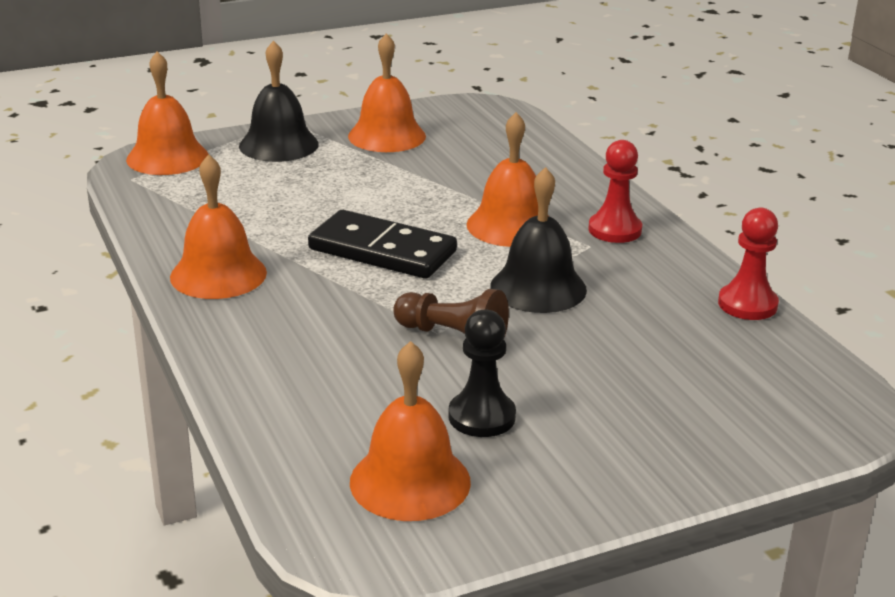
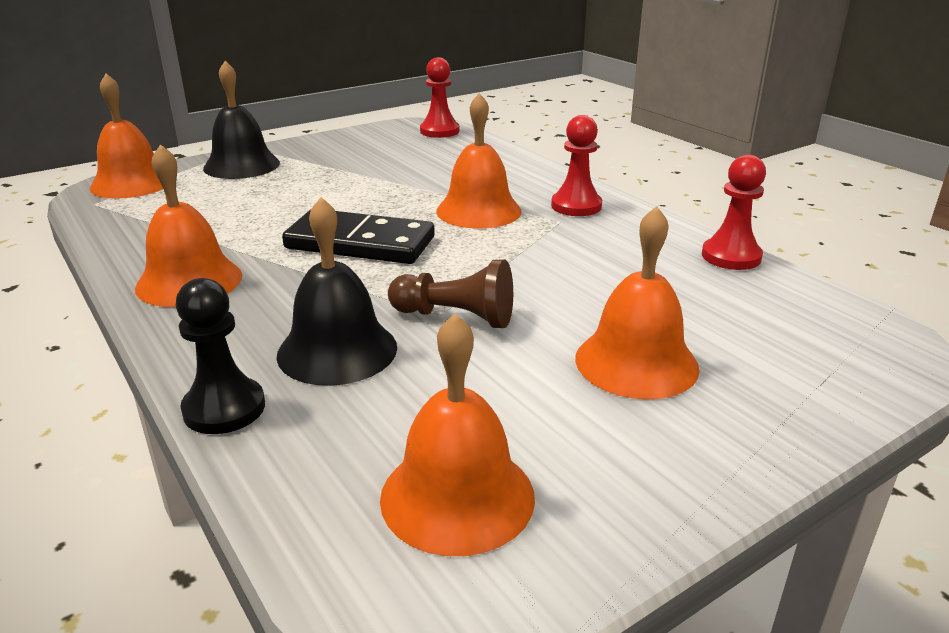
camera: 10 degrees left, 0 degrees up
(387, 136) = (342, 151): orange bell -> orange bell (636, 362)
(481, 417) = (517, 401): black pawn -> black pawn (224, 408)
(500, 117) = (439, 131): none -> red pawn
(538, 287) = (526, 261): black bell -> black bell (337, 350)

